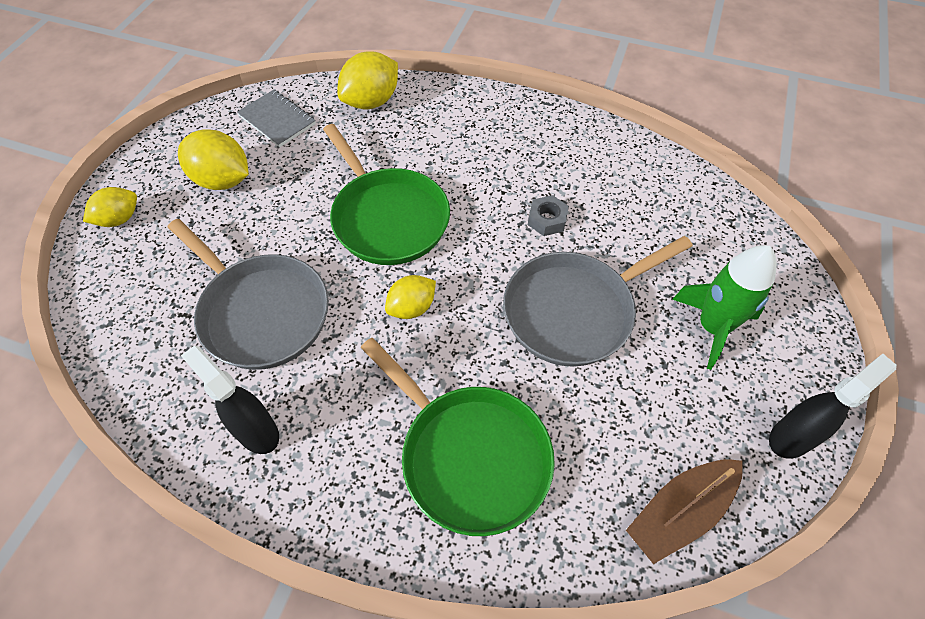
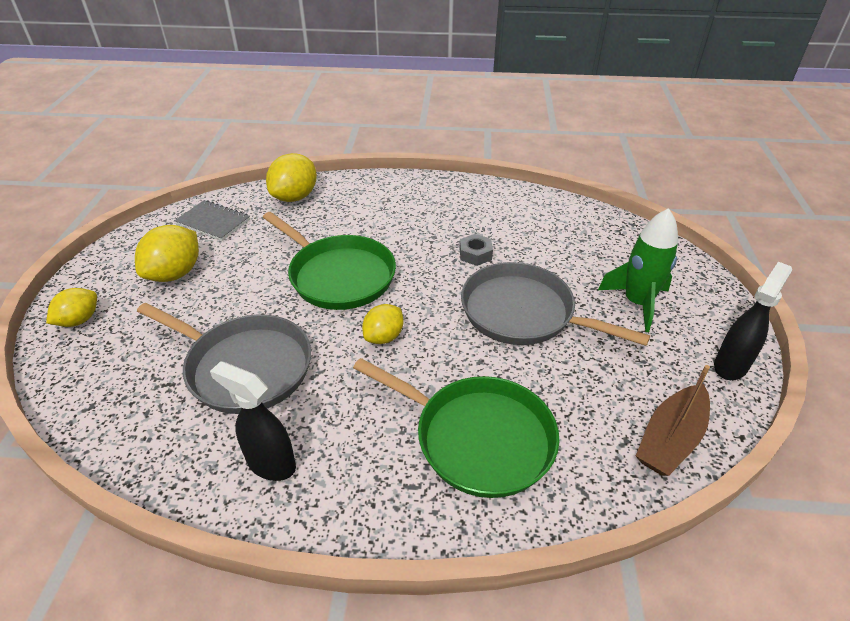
camera: 15 degrees left, 15 degrees down
(223, 180) = (175, 274): yellow lemon -> yellow lemon turned 75 degrees counterclockwise
(573, 311) = (523, 313): grey pan -> grey pan turned 75 degrees clockwise

